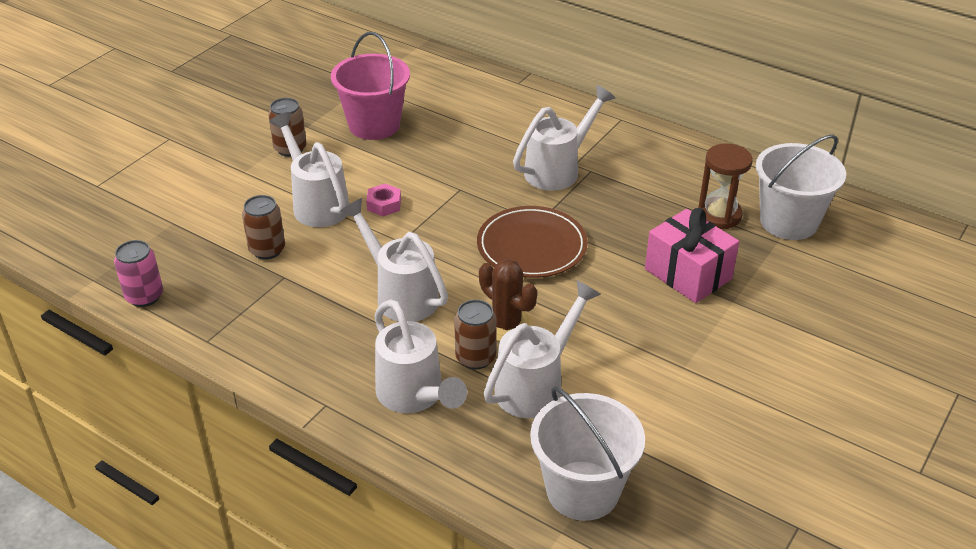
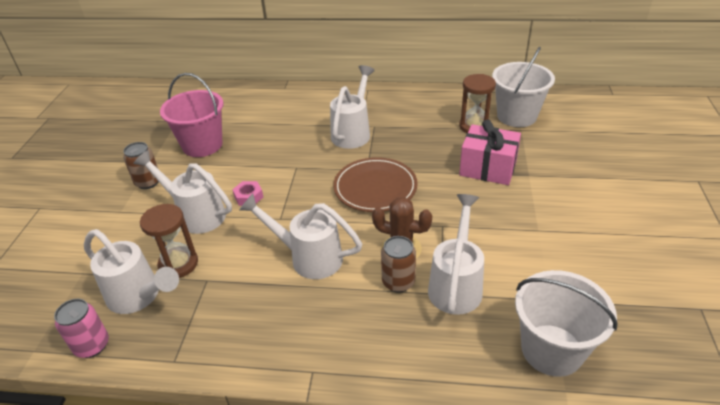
camera: 25 degrees left, 0 degrees up
(267, 250) = (178, 264): brown can -> brown hourglass
(415, 397) = (377, 332): white watering can -> white watering can (139, 297)

